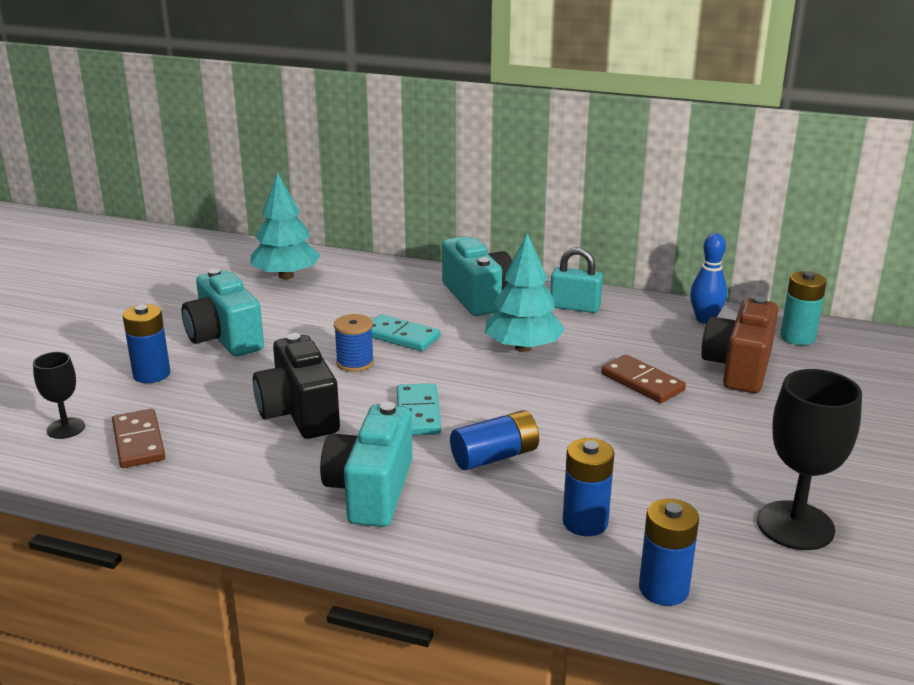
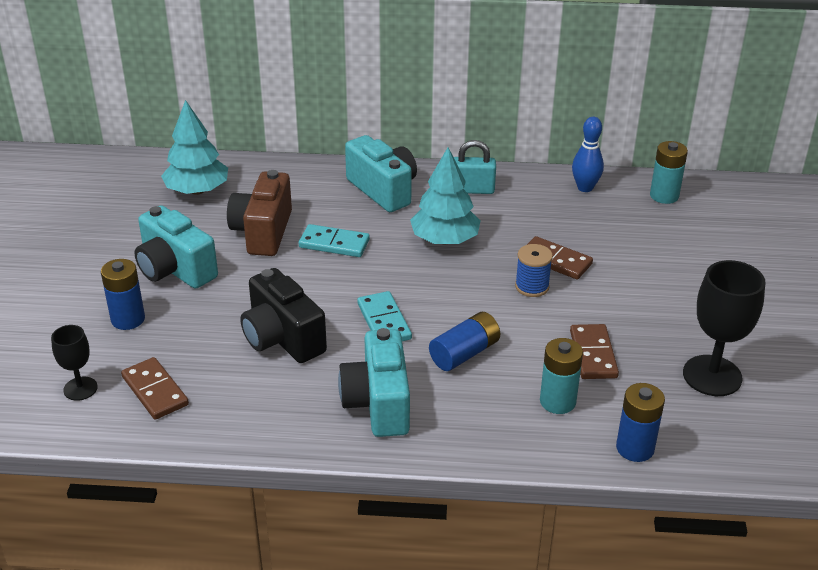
camera: 15 degrees left, 10 degrees up
(355, 363) = (306, 278): blue spool -> blue spool (532, 286)
(585, 522) = (557, 401): blue battery -> turquoise battery
(650, 480) = (593, 354): none -> brown domino
(738, 368) = (627, 234): brown camera -> brown camera (263, 232)

